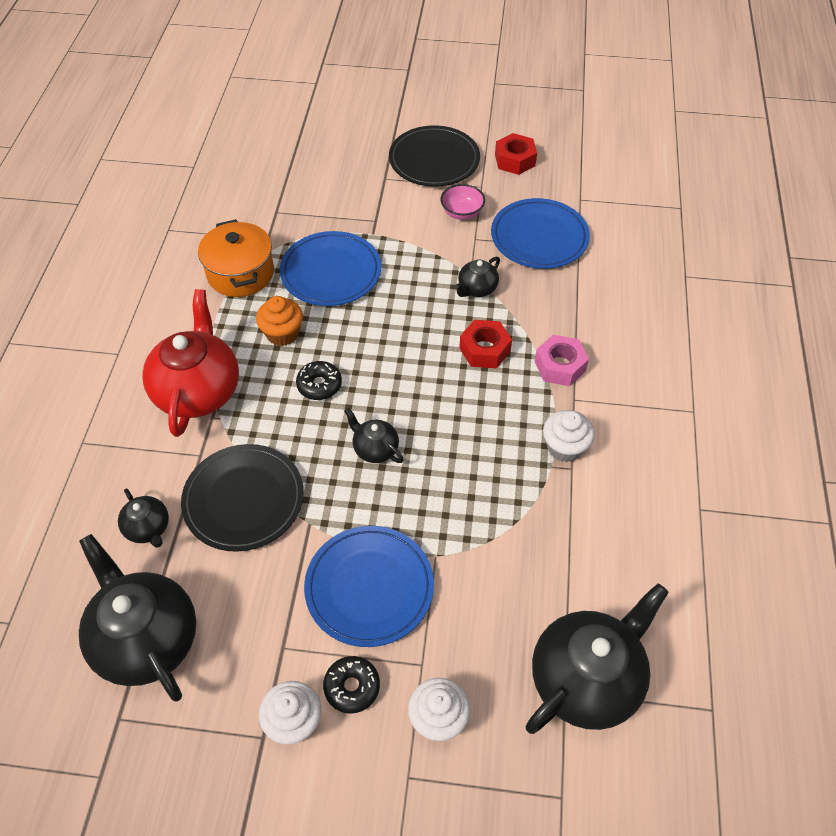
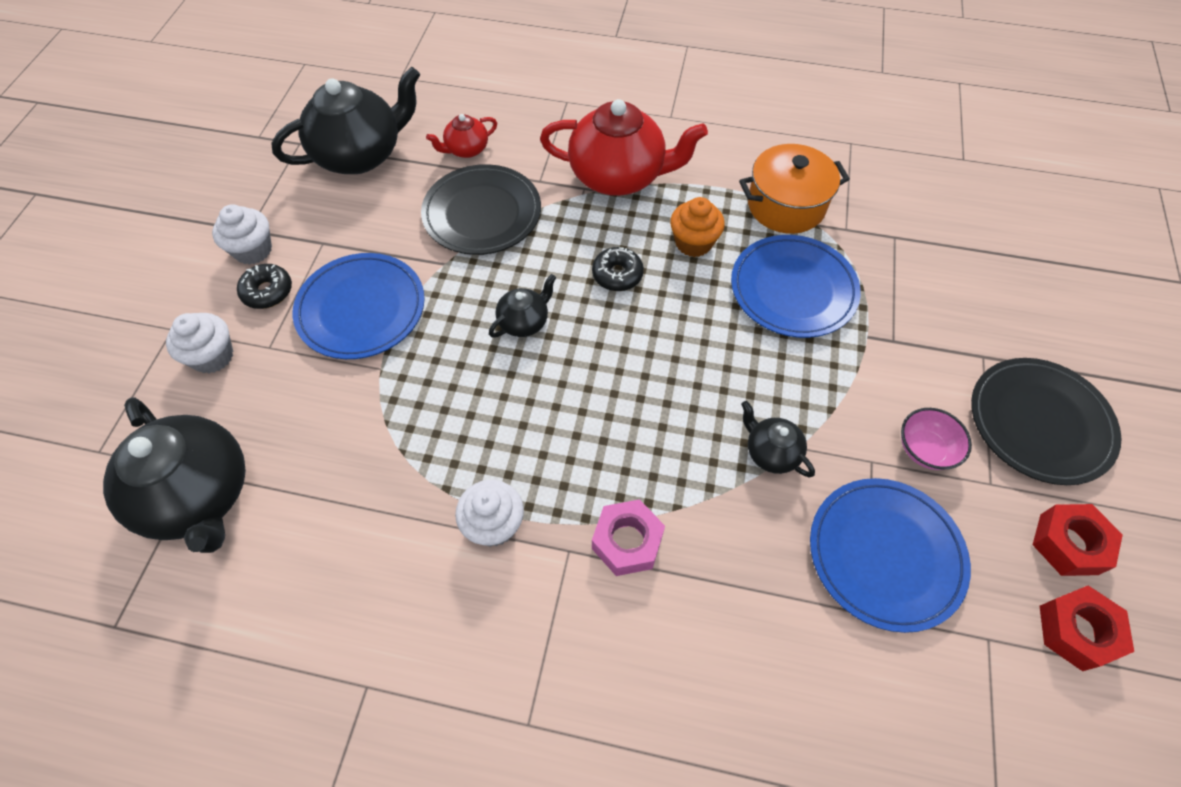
camera: 95 degrees right, 5 degrees up
(148, 528) = (466, 149): black teapot -> red teapot
(484, 350) = (661, 449): red nut -> red nut (1076, 631)

